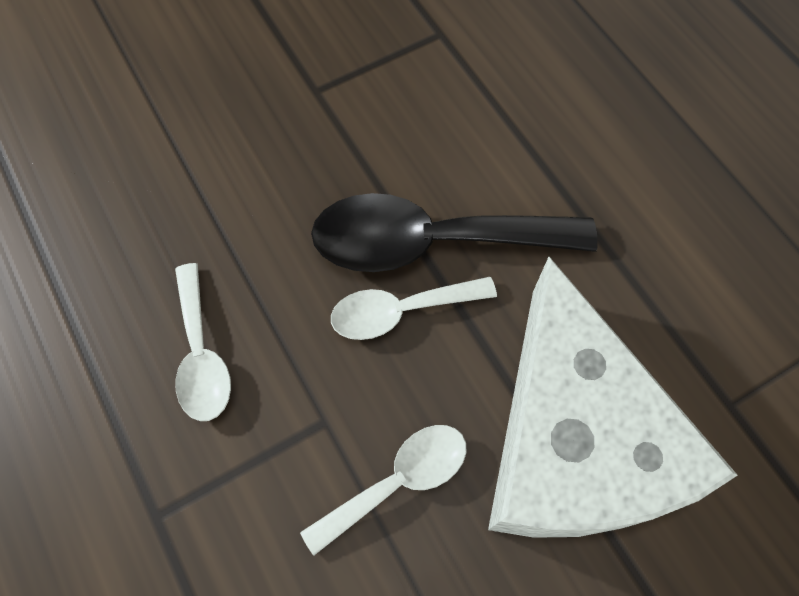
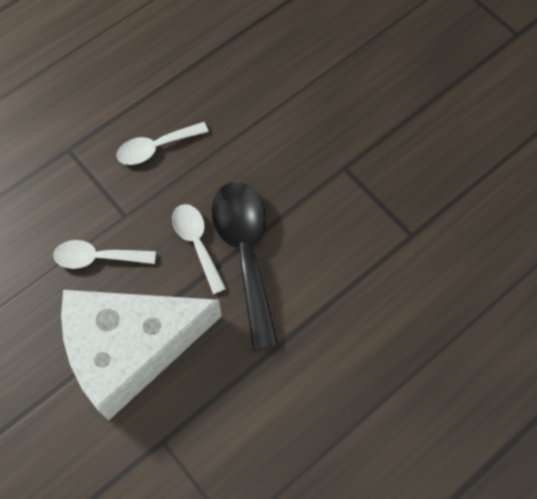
camera: 80 degrees right, 0 degrees up
(398, 481) = (97, 258): white spoon -> white spoon turned 135 degrees clockwise

